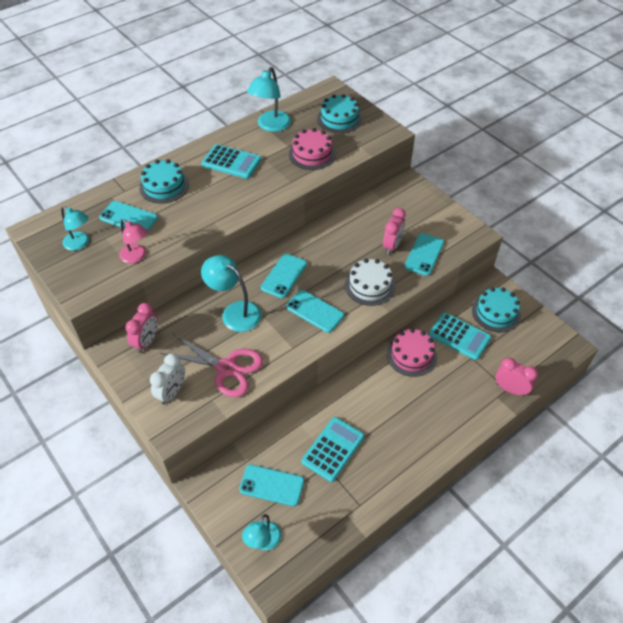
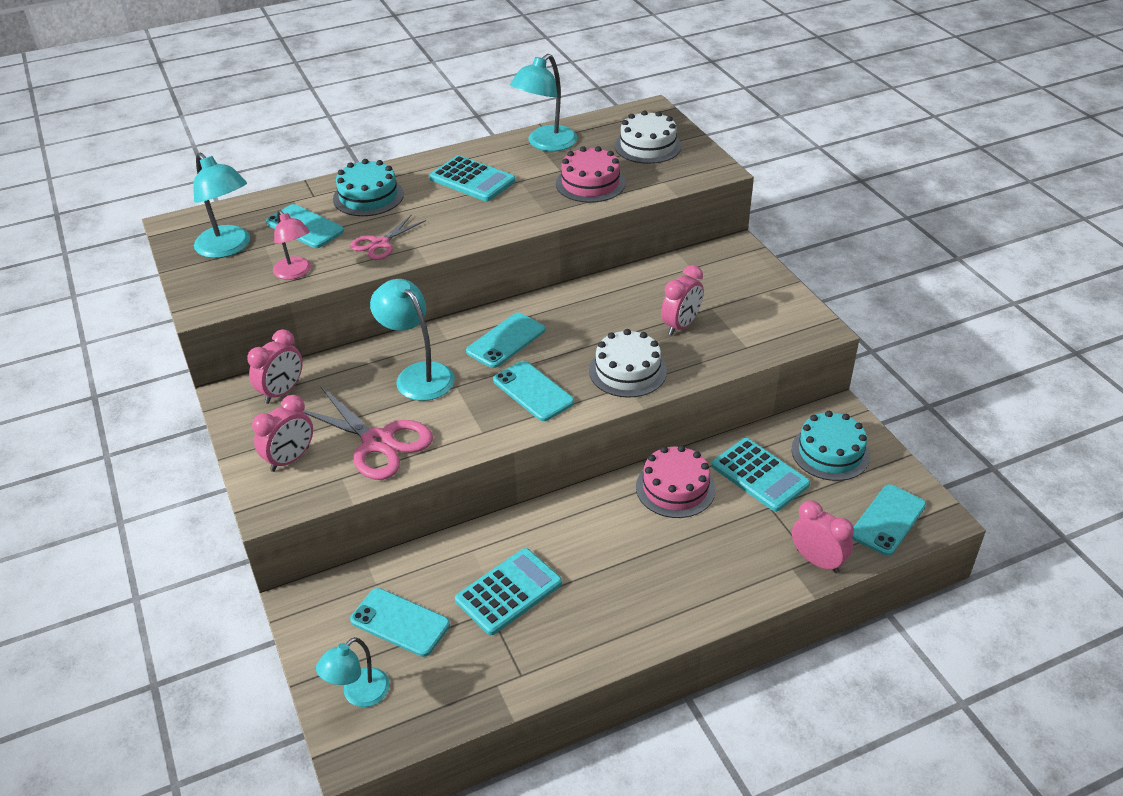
camera: 15 degrees right, 10 degrees down
(80, 244) = (228, 248): turquoise lamp -> turquoise lamp, size x1.51
(172, 392) = (290, 459): white clock -> pink clock
(187, 224) = (380, 244): none -> pink scissors
(339, 119) = (648, 146): turquoise cake -> white cake
(424, 254) = (726, 343): turquoise phone -> turquoise phone (888, 520)

